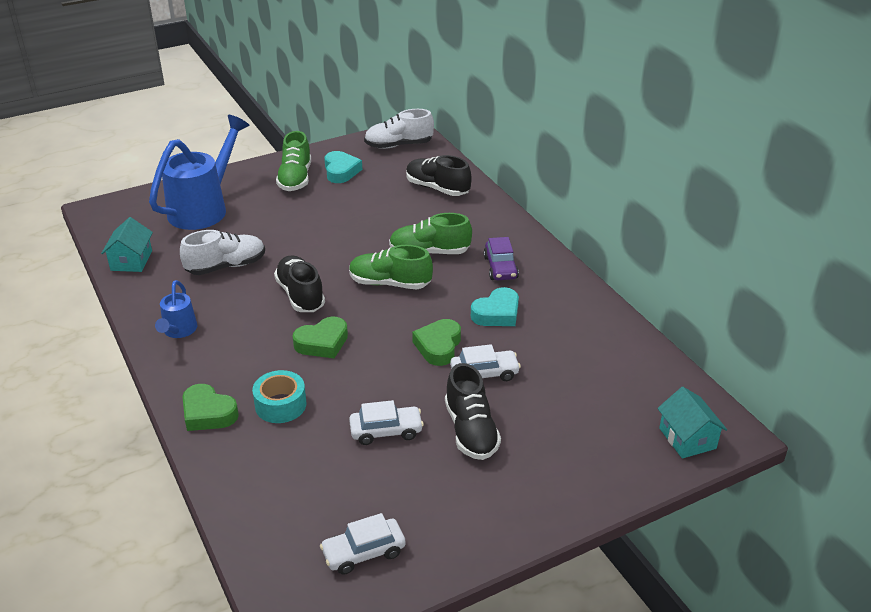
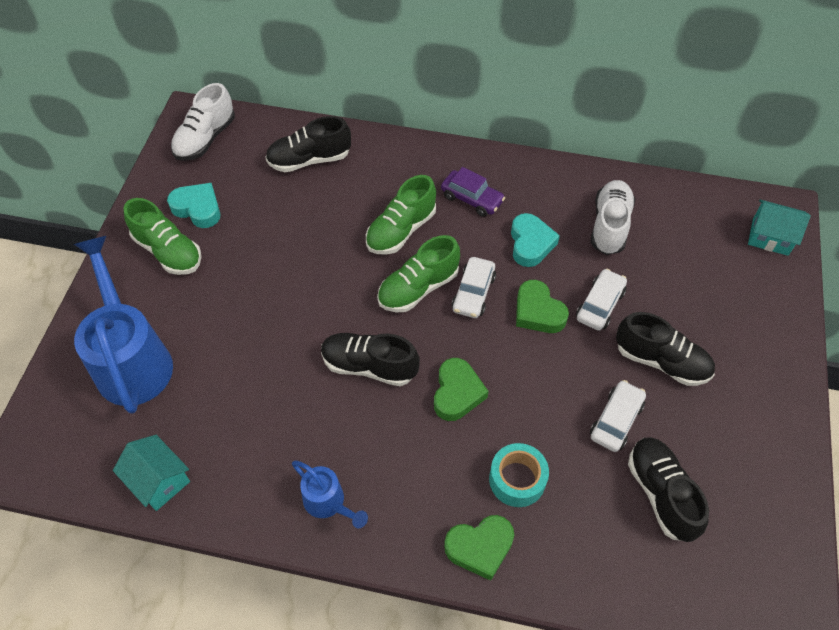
camera: 50 degrees left, 20 degrees up
(226, 266) = (259, 399): white shoe -> white shoe (609, 225)
(345, 486) = (661, 493): none -> black shoe
(363, 552) = (747, 529): white car -> white car (473, 293)

